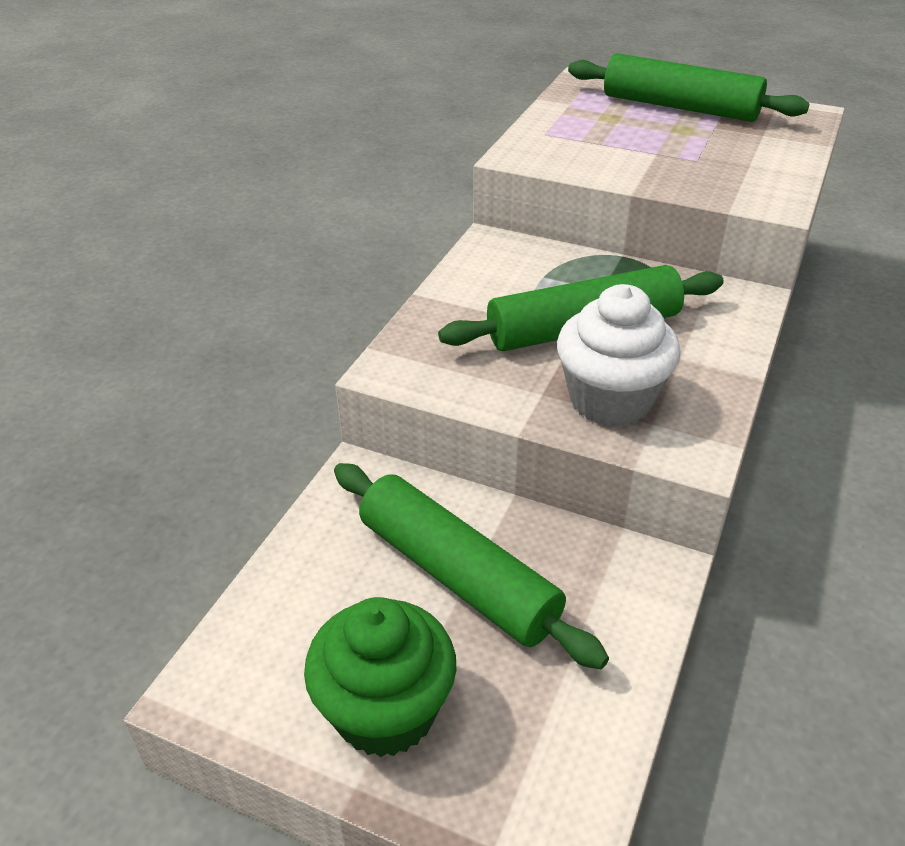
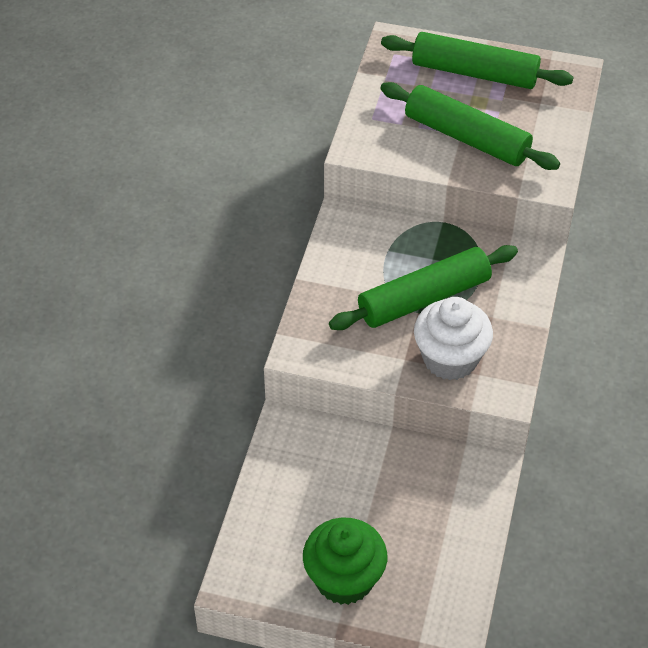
camera: 10 degrees left, 10 degrees up
(457, 575) = (367, 489): green rolling pin -> green rolling pin (466, 138)

